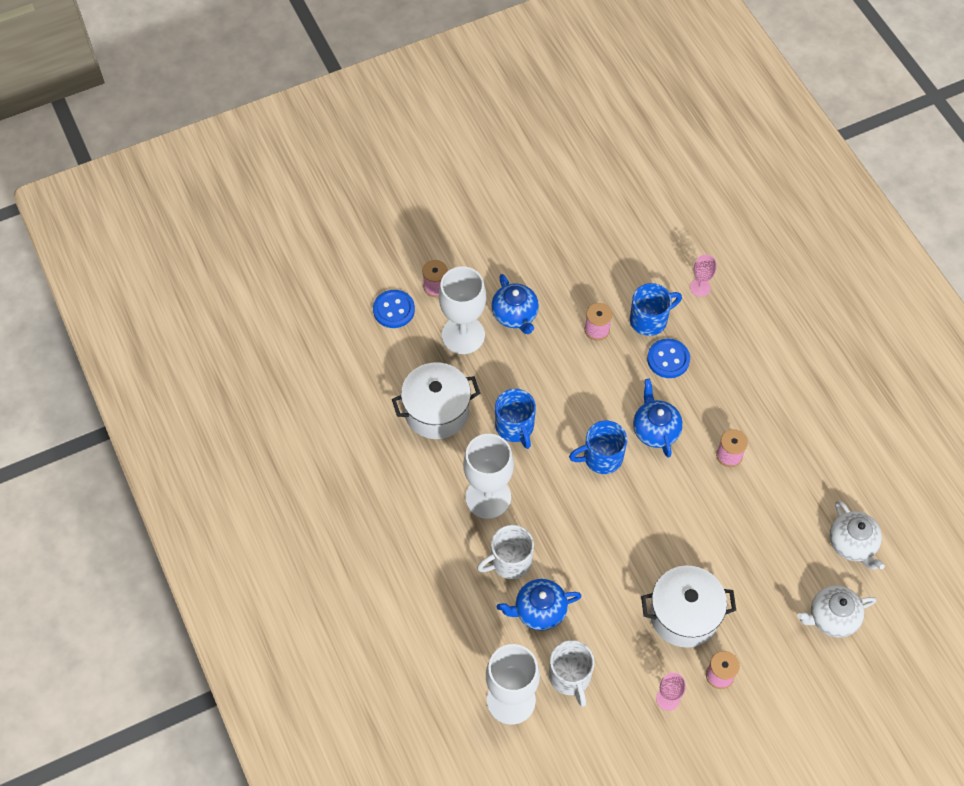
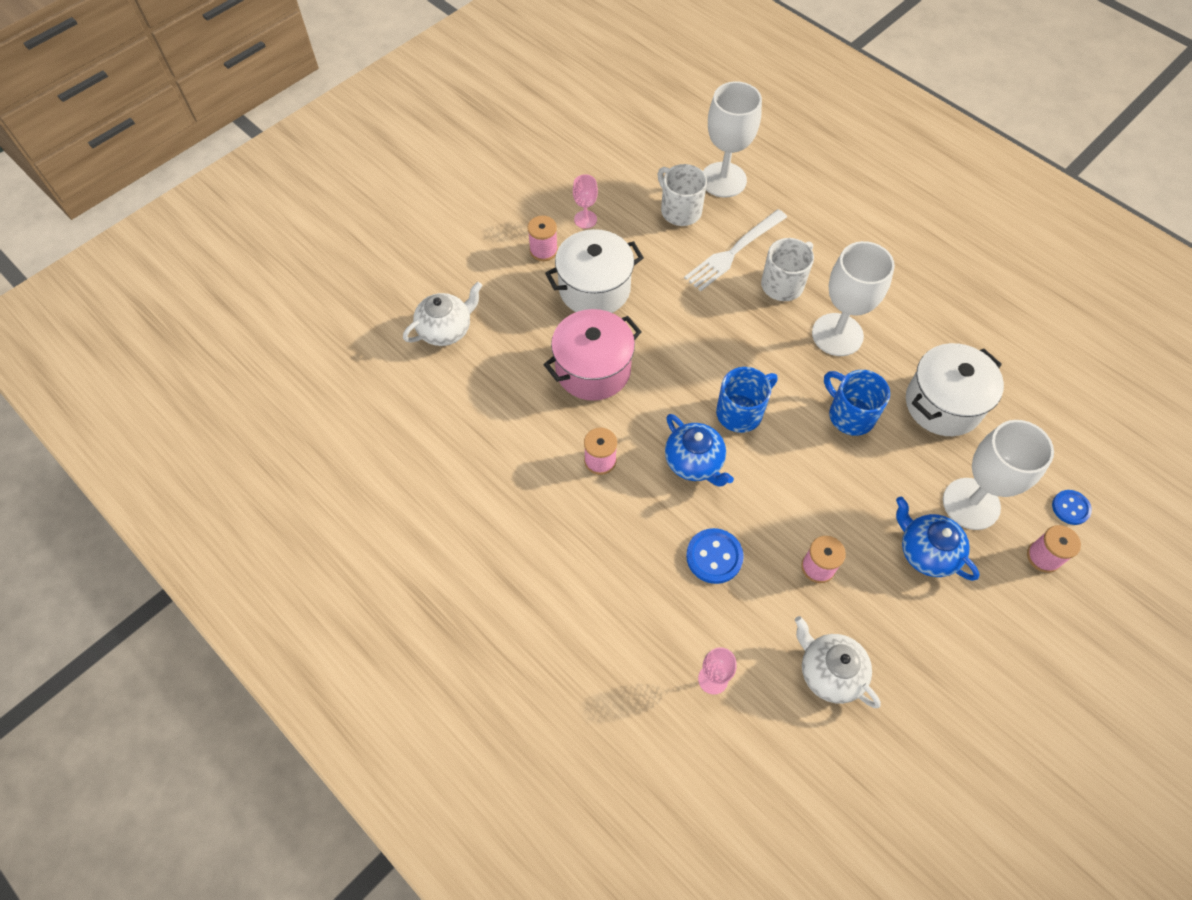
camera: 160 degrees right, 0 degrees up
(394, 310) = (1070, 508): blue button -> blue button, size x0.66
(539, 611) = (733, 252): blue teapot -> white fork
(649, 320) = (759, 605): blue mug -> none
(710, 535) = (593, 369): none -> pink pot
(852, 544) = (438, 407): white teapot -> white teapot (829, 672)

